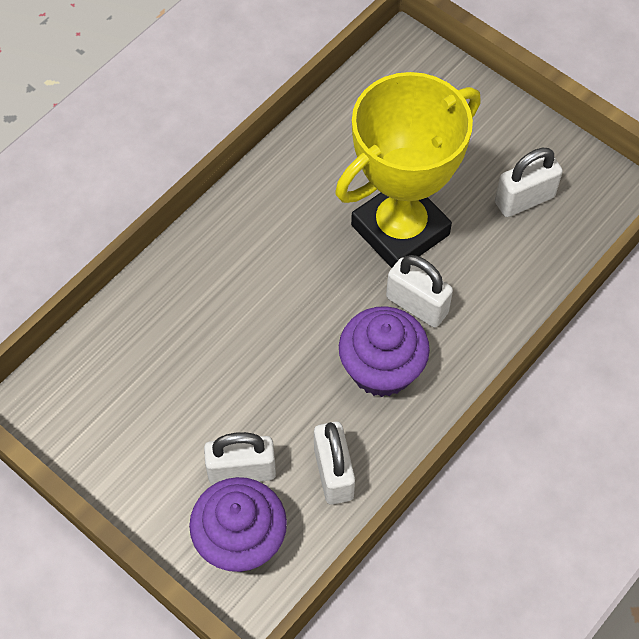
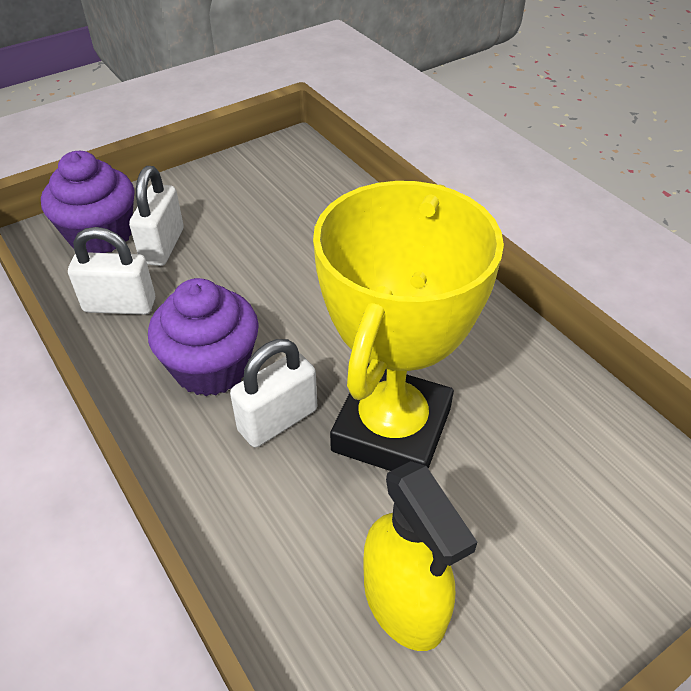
camera: 105 degrees right, 15 degrees down
(400, 230) = (392, 429): yellow trophy -> yellow trophy turned 45 degrees clockwise
(524, 199) = (404, 603): white padlock -> yellow spray bottle

